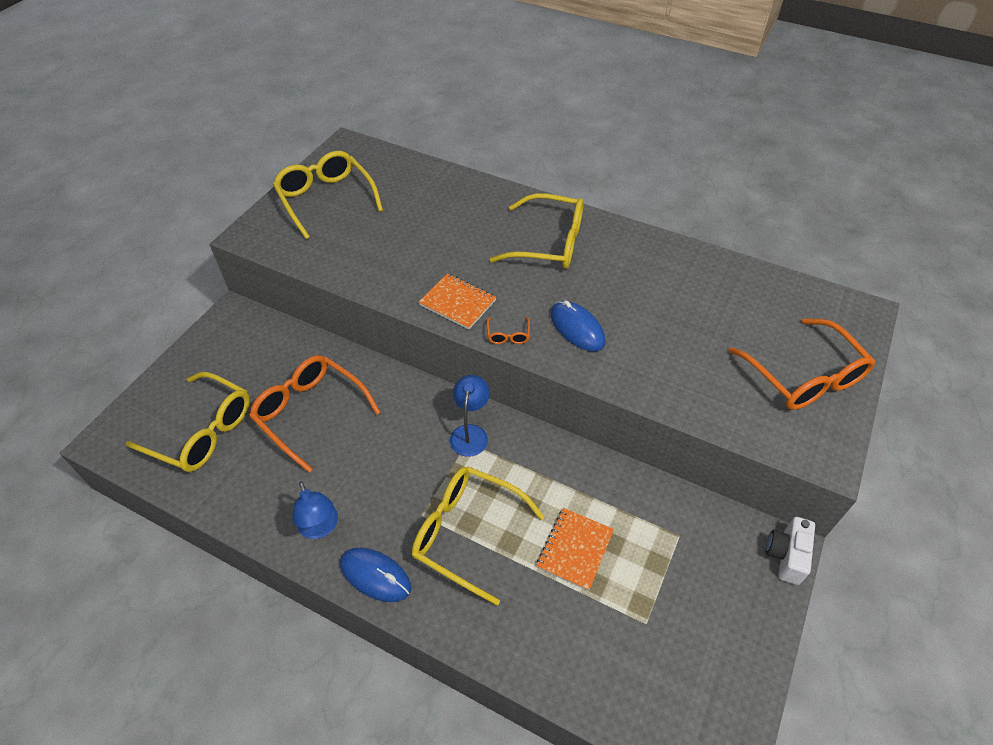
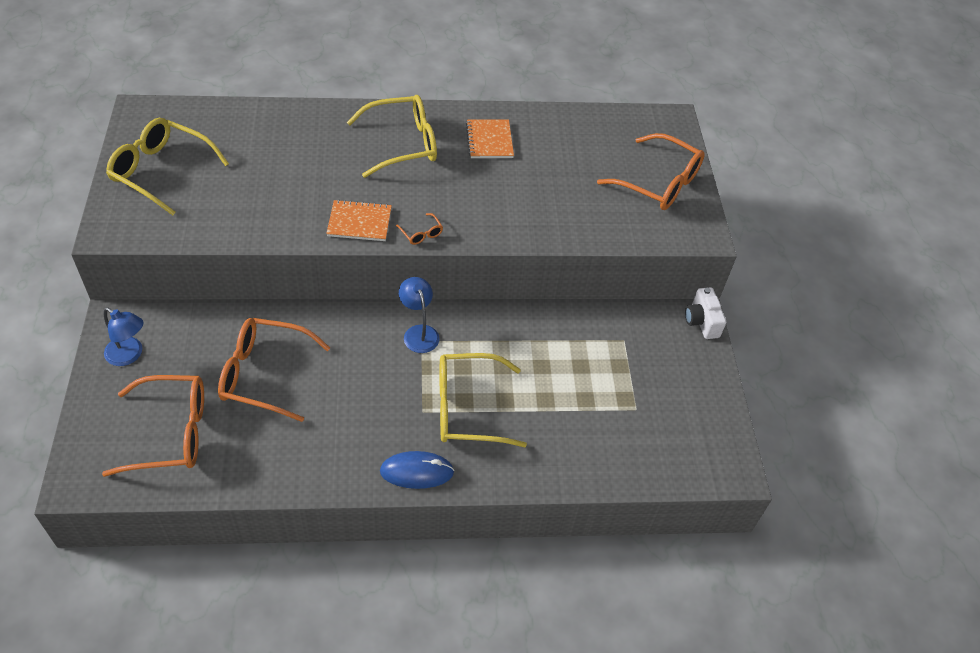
camera: 35 degrees left, 0 degrees up
(202, 431) = (171, 433): yellow glasses -> orange glasses
(320, 528) = (344, 459): blue lamp -> blue lamp (129, 355)
(575, 549) = (556, 383): orange notebook -> orange notebook (489, 140)
(577, 328) = (473, 207): blue mouse -> none

